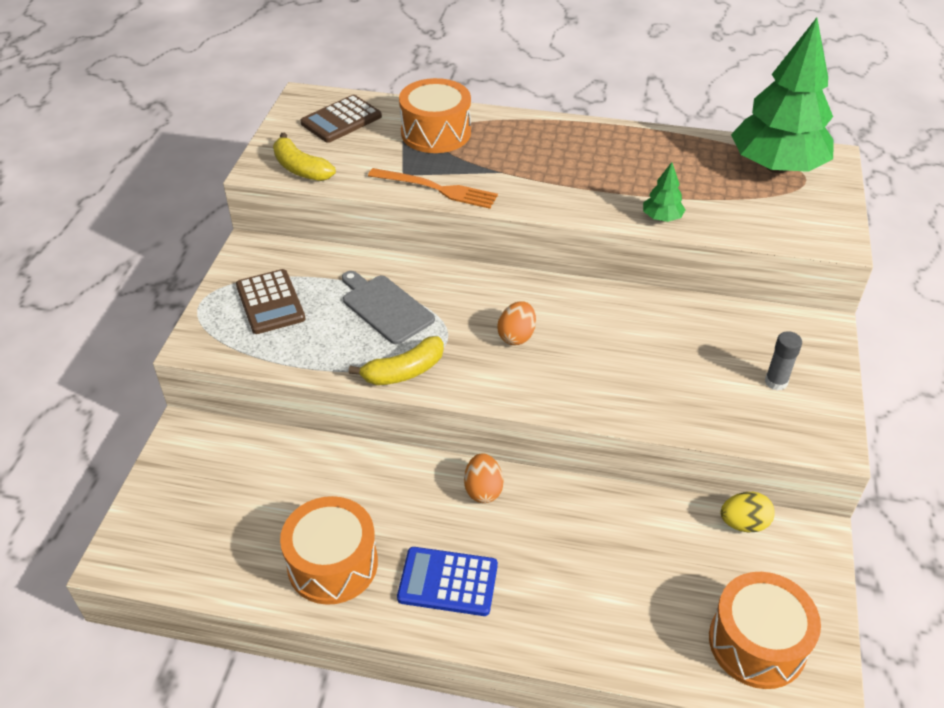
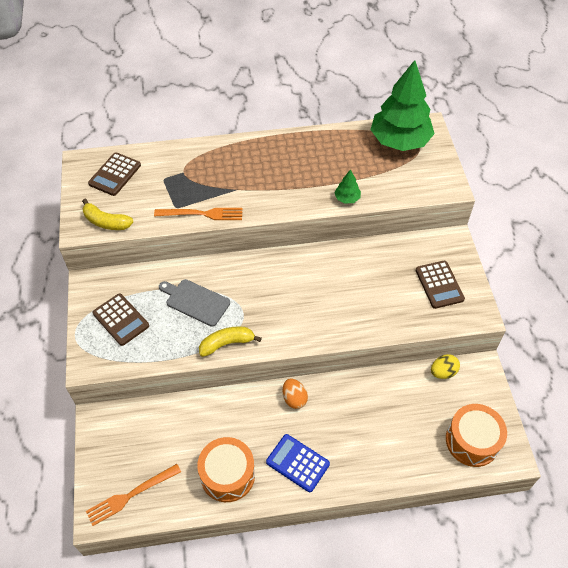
camera: 20 degrees left, 10 degrees up
(180, 545) = (131, 495): none -> orange fork
(404, 371) = (227, 343): yellow banana -> yellow banana turned 150 degrees counterclockwise
(436, 133) = (182, 169): orange drum -> none
(448, 582) = (297, 463): blue calculator -> blue calculator turned 45 degrees clockwise
(516, 336) = (283, 298): orange egg -> none
(776, 382) = (439, 285): grey glue stick -> brown calculator

